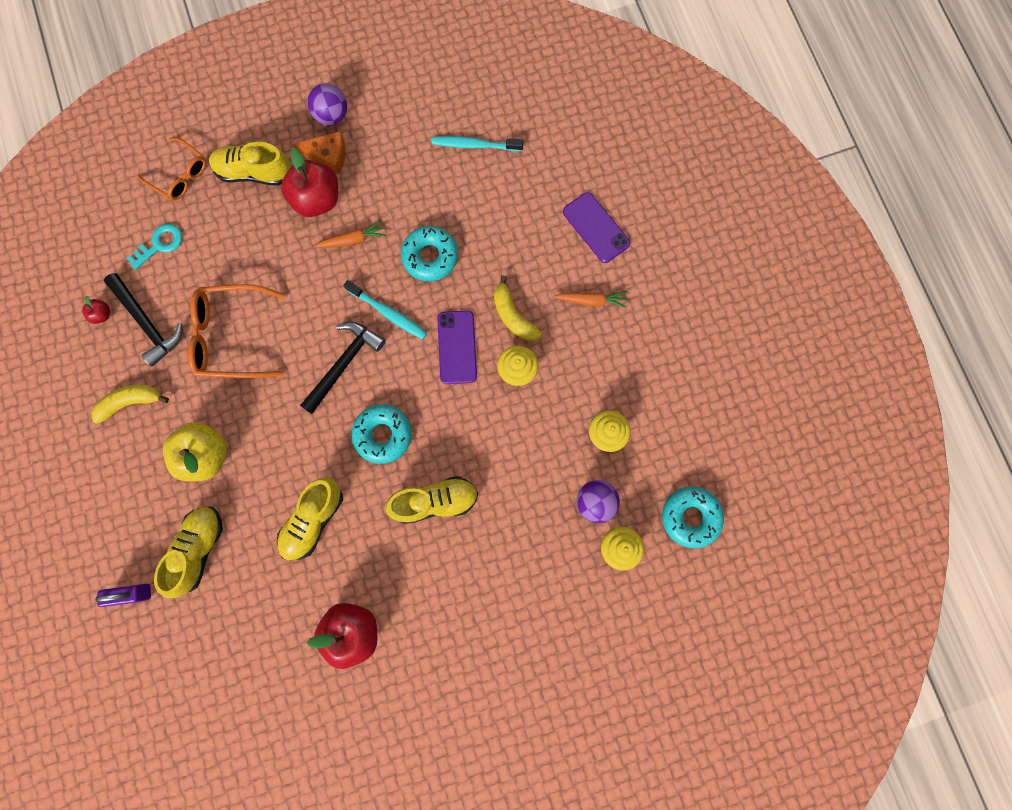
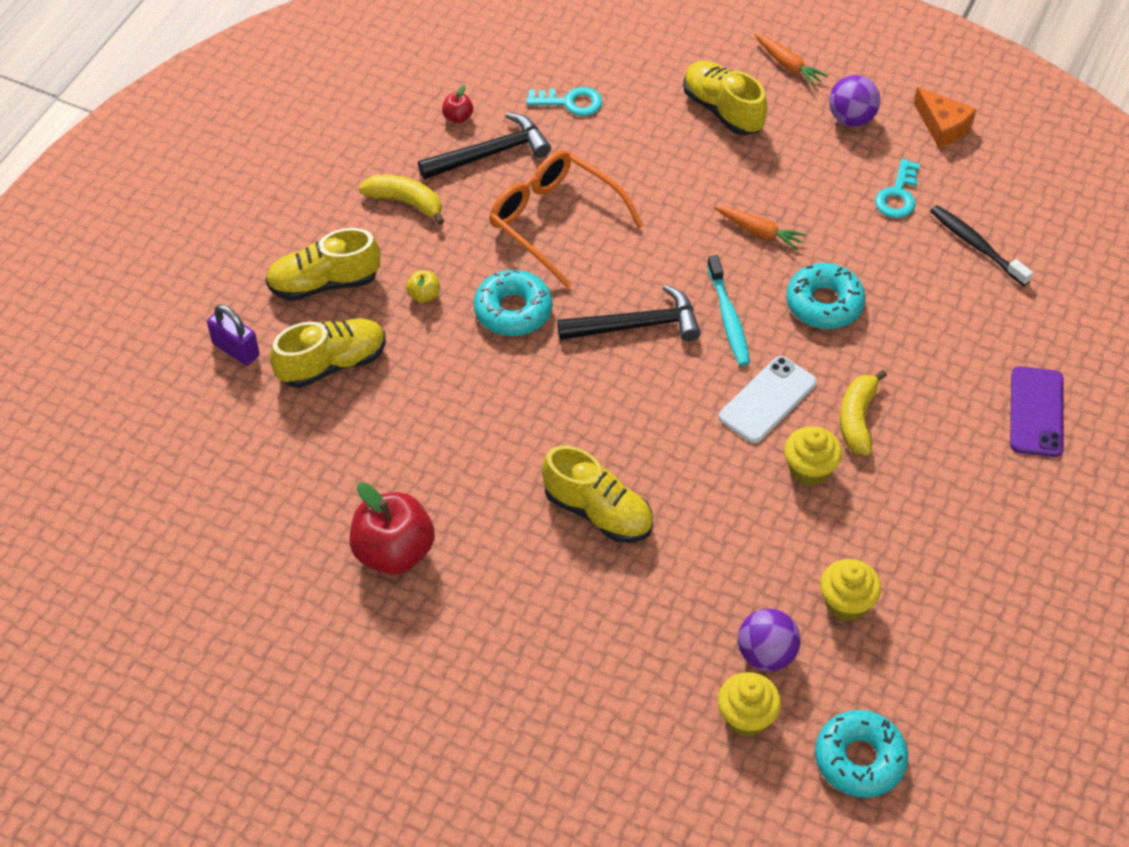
camera: 45 degrees right, 25 degrees down
(147, 323) = (490, 153): black hammer -> black hammer turned 120 degrees counterclockwise
(179, 175) = (649, 63): orange glasses -> none
(205, 455) = (424, 295): yellow apple -> yellow apple, size x0.44
(313, 520) = (462, 428): yellow shoe -> yellow shoe (324, 283)
(317, 199) = (760, 174): red apple -> none
(328, 156) = (811, 148): orange cheese -> orange cheese (942, 126)
(383, 435) = (609, 414): turquoise donut -> turquoise donut (513, 310)
(404, 147) = (898, 195): none -> turquoise key
(457, 347) = (767, 400): purple phone -> white phone
(475, 145) = (976, 245): turquoise toothbrush -> black toothbrush
(591, 301) = (960, 472): orange carrot -> orange carrot (788, 65)

